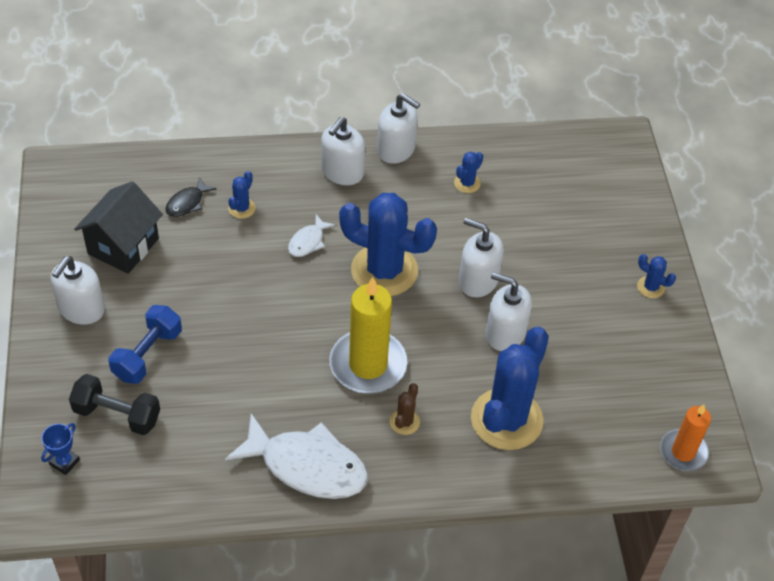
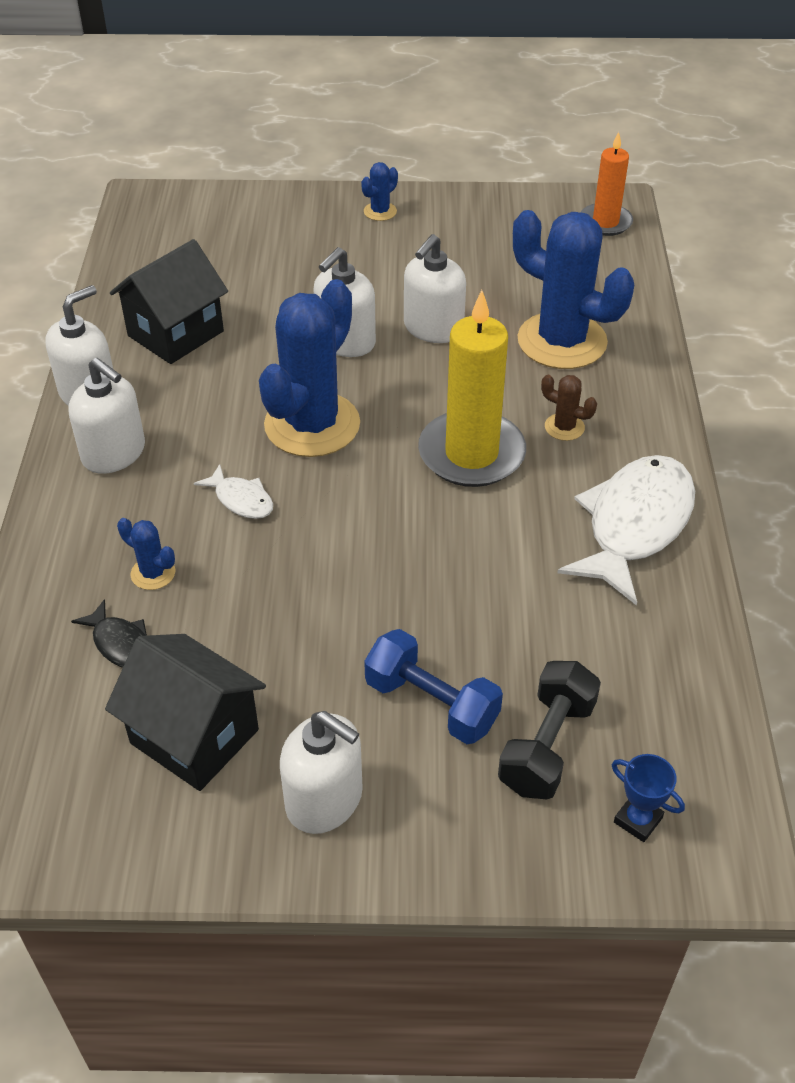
camera: 80 degrees left, 5 degrees down
(467, 183) = (176, 333): blue cactus -> black house

